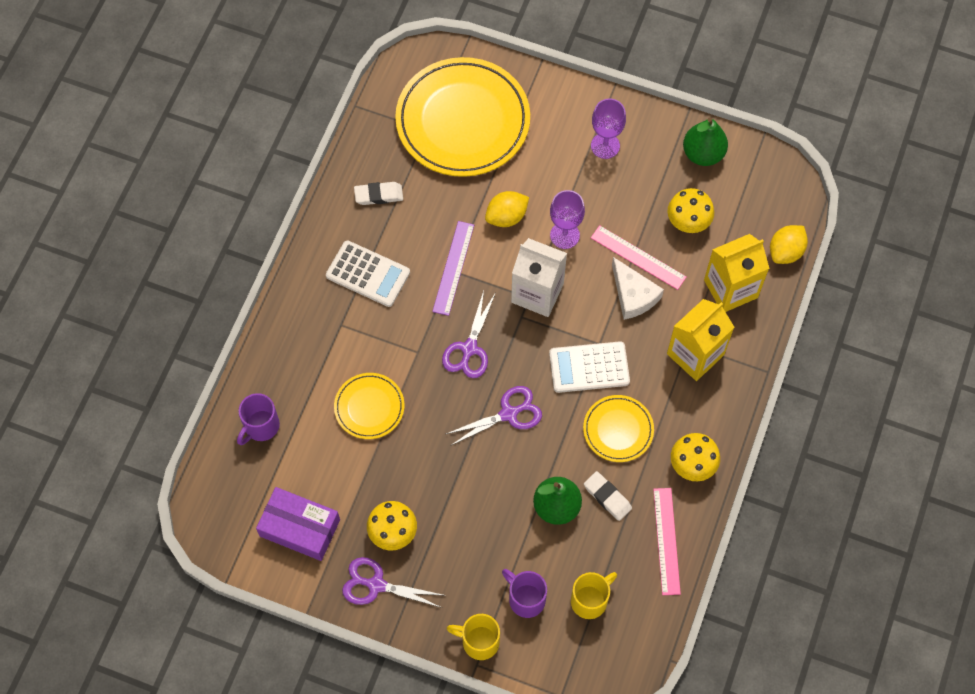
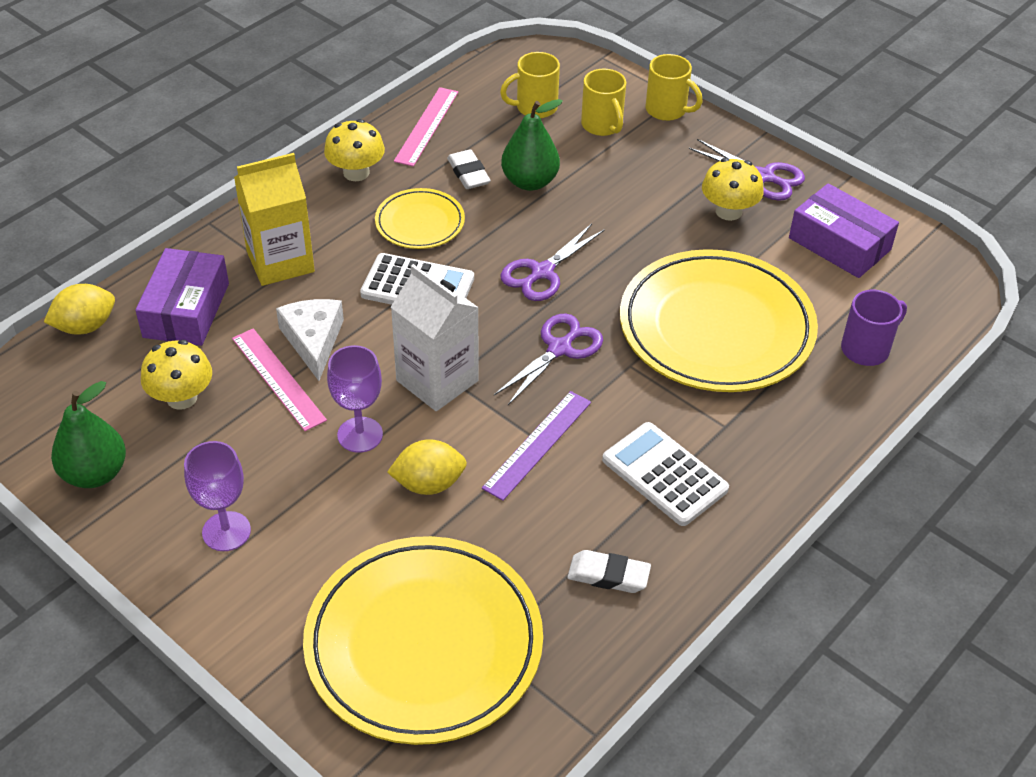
camera: 160 degrees left, 20 degrees down
(369, 407) = (716, 328): yellow plate -> yellow plate, size x2.05
(509, 414) = (542, 272): purple scissors -> purple scissors turned 45 degrees counterclockwise
(525, 599) = (602, 125): purple mug -> yellow mug
(730, 289) = (186, 310): yellow carton -> purple box

